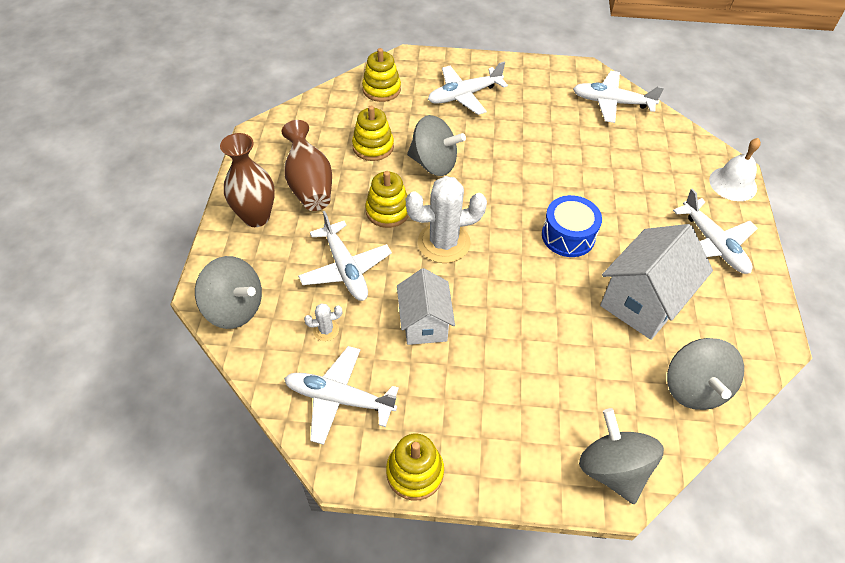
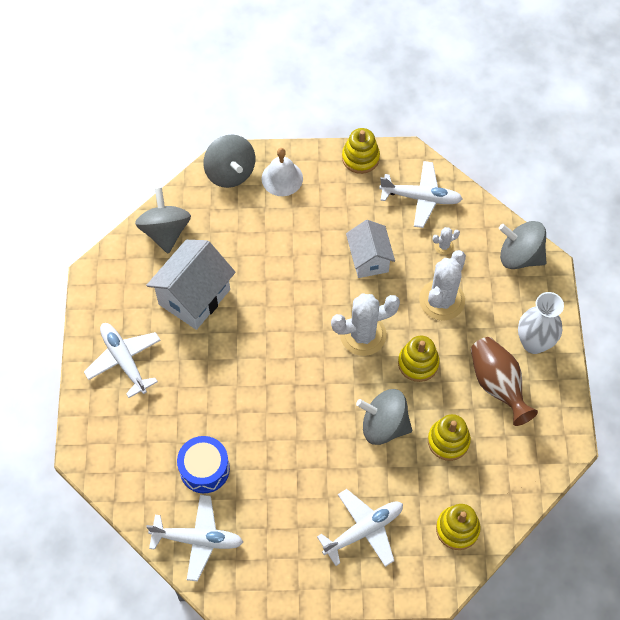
camera: 175 degrees right, 10 degrees up
(256, 217) = (534, 343): brown vase -> white vase
(345, 269) = (442, 300): white plane -> white cactus
(568, 236) = (253, 354): blue drum -> blue drum (204, 469)
(733, 183) = (89, 434): white bell -> white bell (282, 178)

